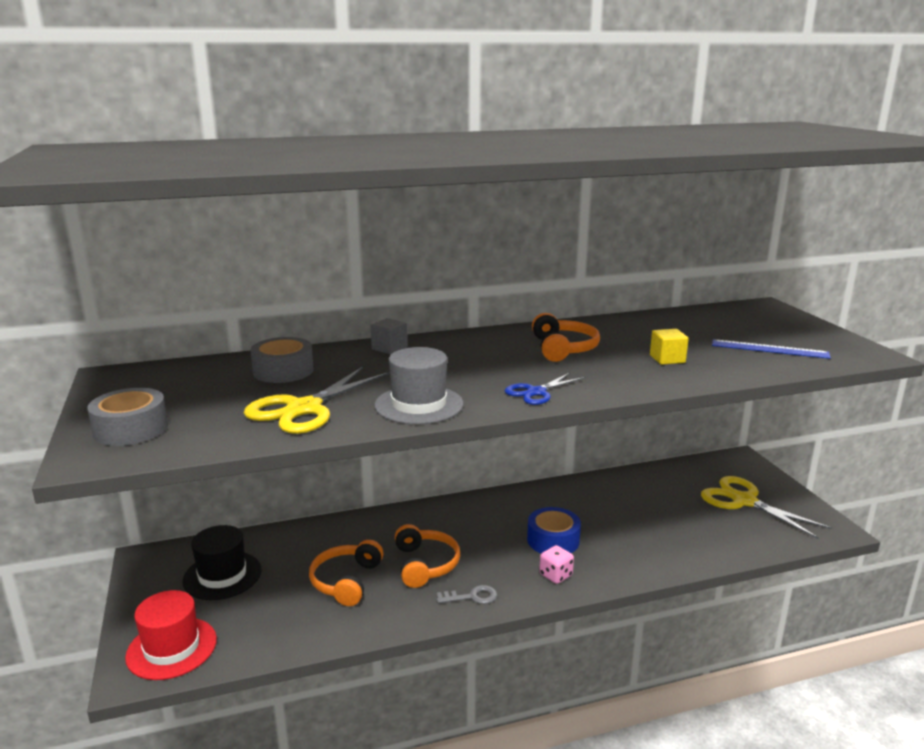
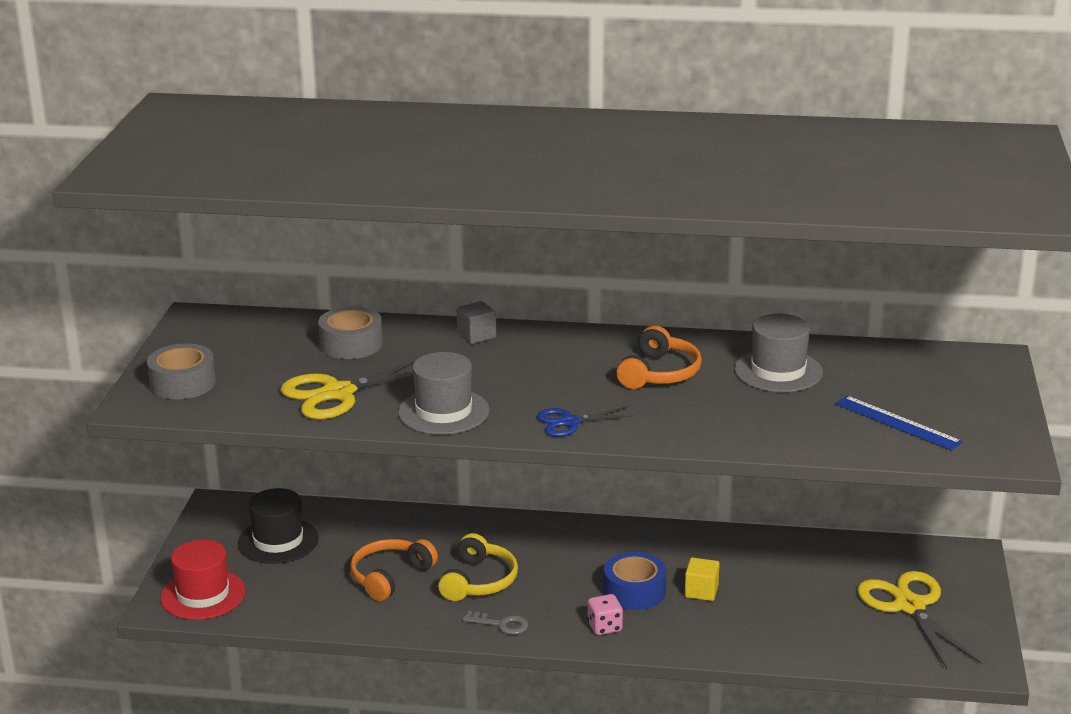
camera: 25 degrees right, 5 degrees up
(425, 564) = (479, 581): orange headphones -> yellow headphones
(644, 333) = (778, 371): none -> grey hat
(667, 359) = (758, 411): yellow cube -> yellow cube (701, 591)

